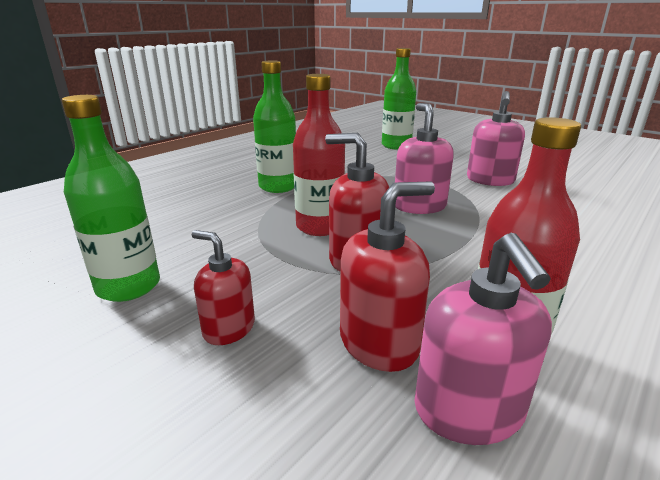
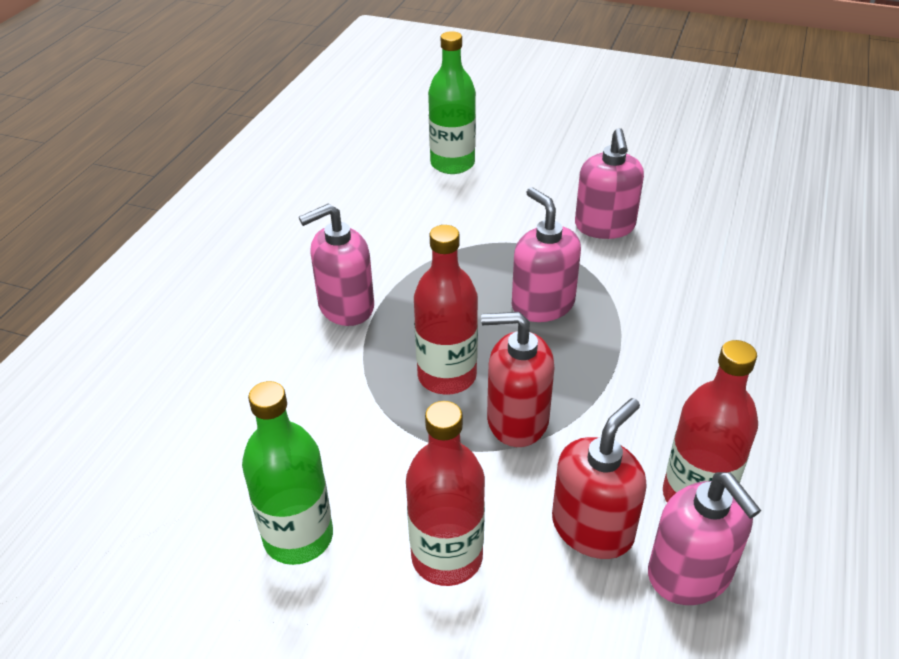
camera: 20 degrees left, 15 degrees up
(228, 328) = (447, 557): red soap dispenser -> red bottle
(278, 186) = (345, 306): green bottle -> pink soap dispenser

